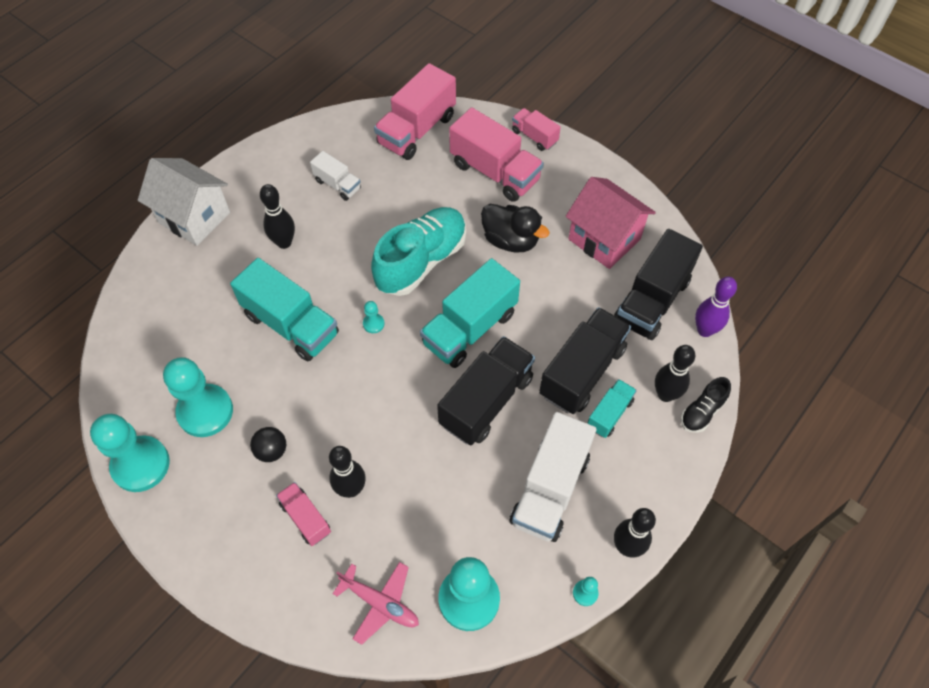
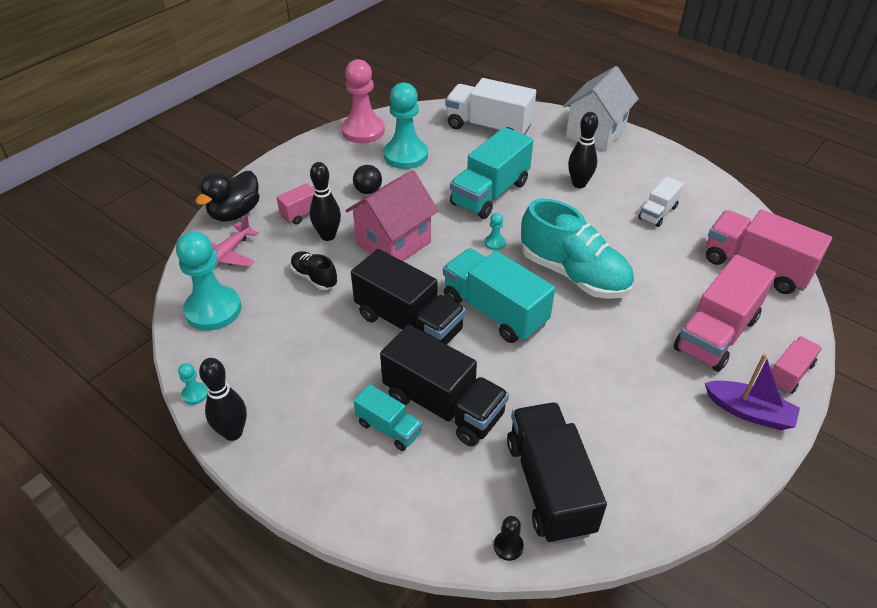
camera: 90 degrees right, 15 degrees down
(141, 465) = (363, 131): turquoise pawn -> pink pawn
(510, 240) = (616, 346): black duck -> black duck (235, 213)
(550, 489) = (307, 371): white truck -> white truck (488, 127)
(572, 168) = (749, 412): none -> purple boat
(604, 239) = (639, 440): pink house -> pink house (393, 243)
(652, 300) = (549, 486): black truck -> black truck turned 45 degrees clockwise
(665, 394) = (412, 488): black bowling pin -> none
(702, 412) = (386, 527): black shoe -> black shoe (314, 277)
(704, 330) = (508, 546): purple bowling pin -> black pawn

